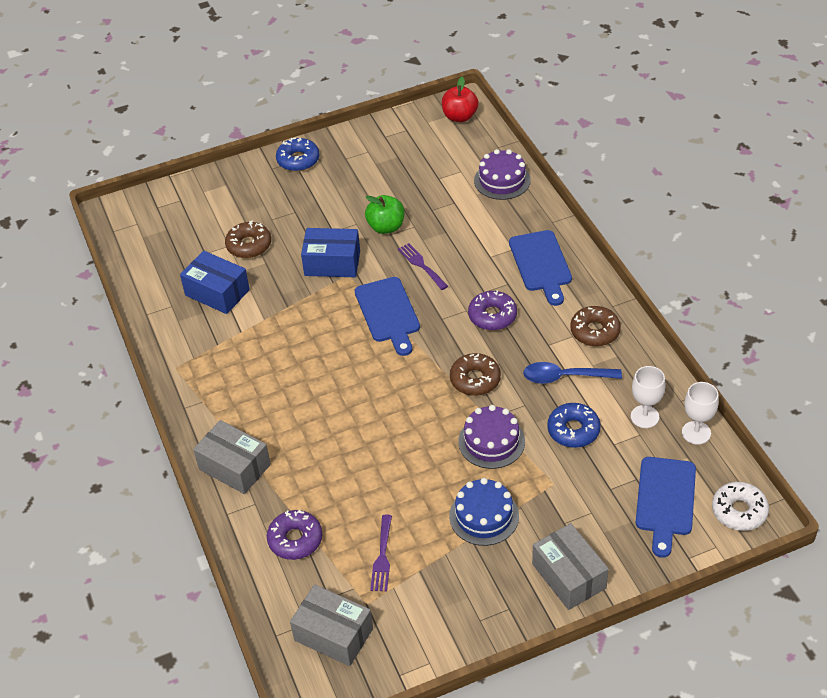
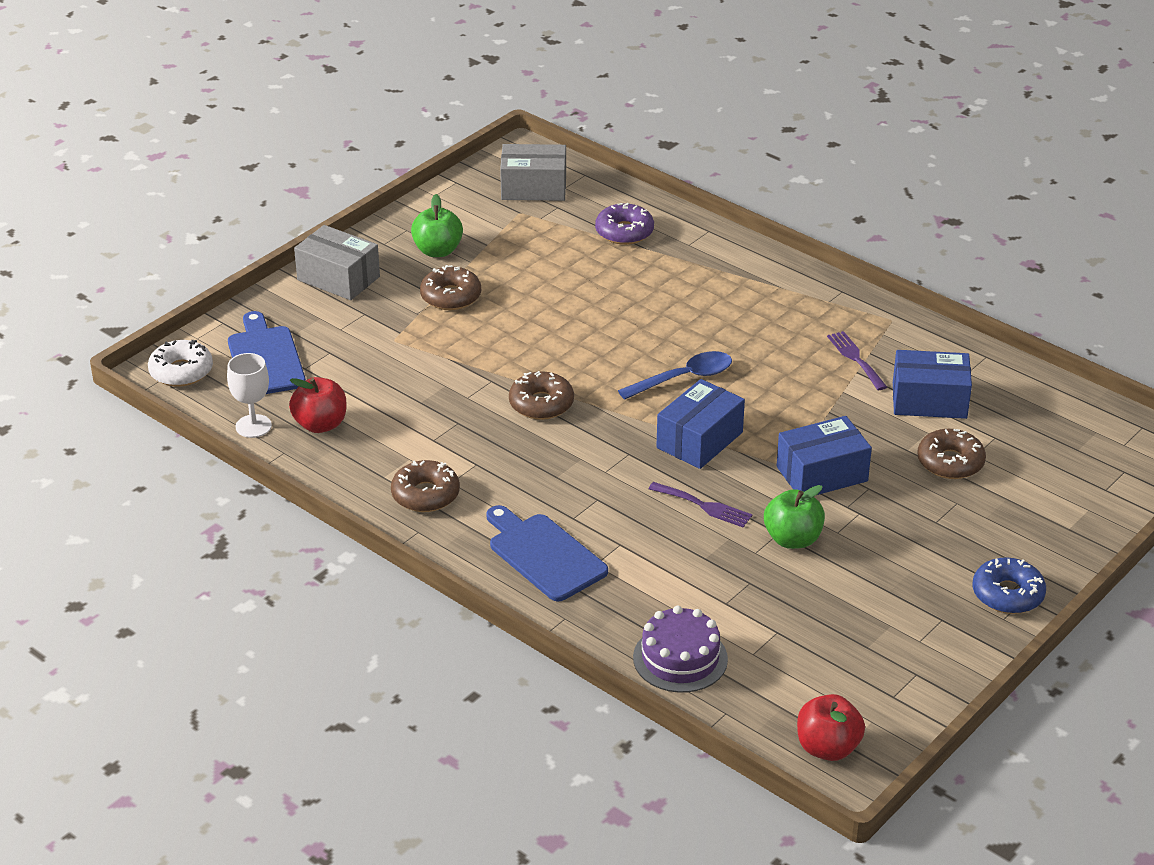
camera: 150 degrees right, 10 degrees down
(234, 467) = (737, 263): grey box -> none
(382, 557) = (530, 243): purple fork -> purple fork (855, 358)
(388, 313) = (699, 440): blue cutting board -> blue box
(466, 578) = (437, 251): none -> green apple
(484, 516) = (451, 296): blue cake -> brown donut
(491, 441) = (483, 355): purple cake -> none
(492, 316) = (567, 474): purple donut -> none
(564, 377) = (436, 436): blue spoon -> blue spoon (684, 378)
(573, 430) = (397, 389): blue donut -> none
(644, 417) = (320, 424): white goblet -> red apple

